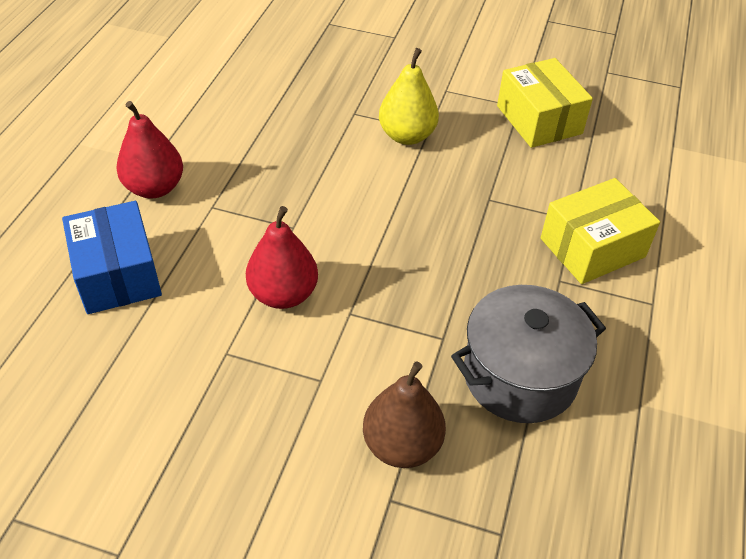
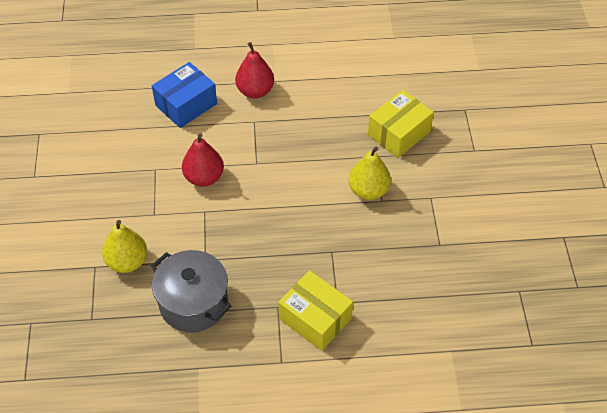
camera: 70 degrees right, 5 degrees up
(402, 445) = (127, 262): brown pear -> yellow pear
(539, 120) = (431, 260): yellow box -> yellow box (399, 133)

